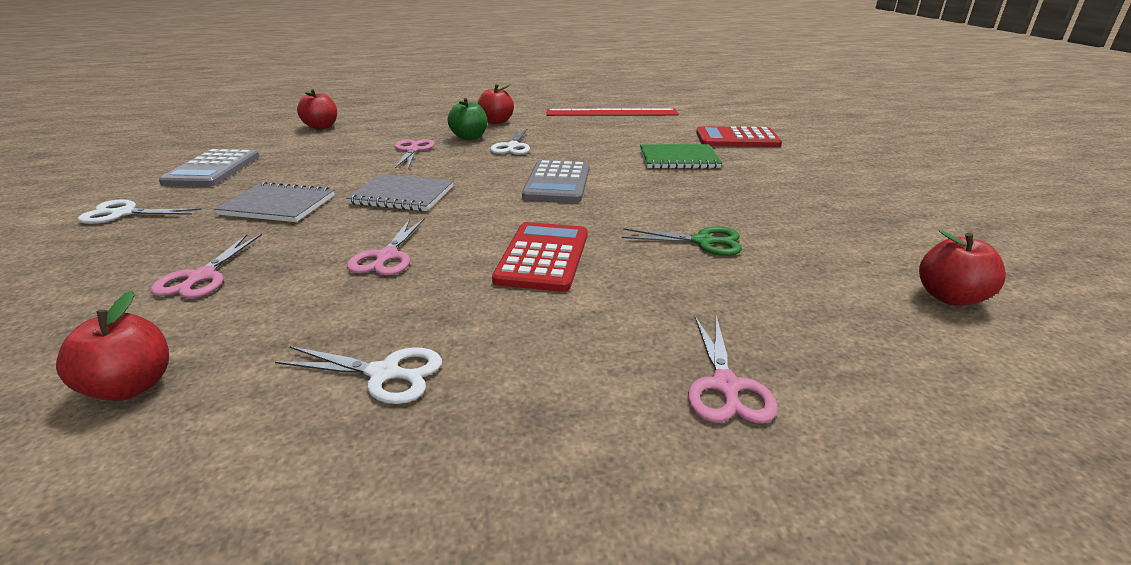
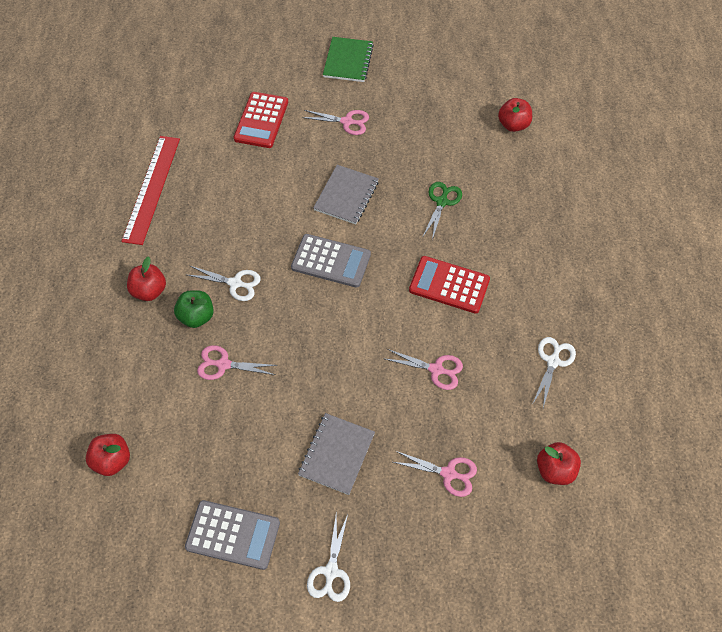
camera: 80 degrees left, 30 degrees up
(402, 195) = (335, 367): grey notebook -> grey notebook (346, 196)
(678, 159) = (299, 173): green notebook -> green notebook (348, 61)
(725, 386) = (570, 234): pink scissors -> pink scissors (347, 122)

